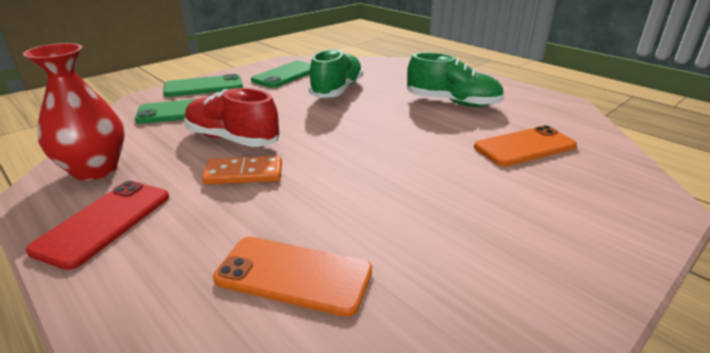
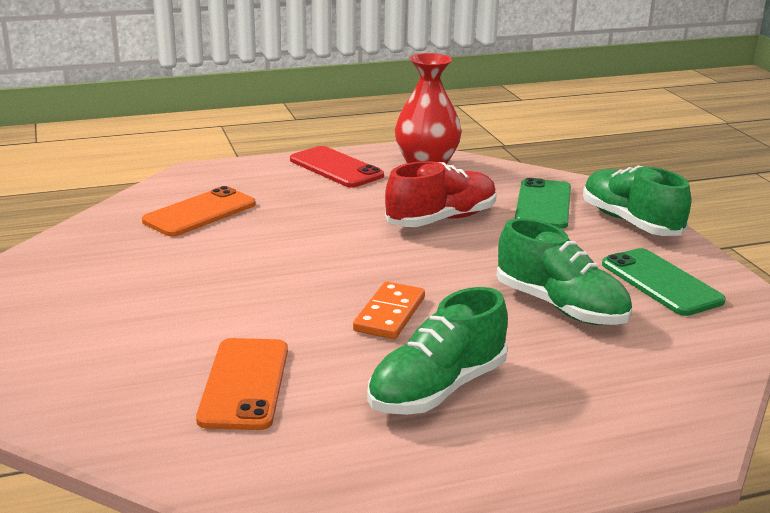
camera: 115 degrees right, 5 degrees down
(203, 87) = (630, 222): green phone -> green shoe
(244, 174) = (359, 216): orange domino -> orange domino (389, 314)

